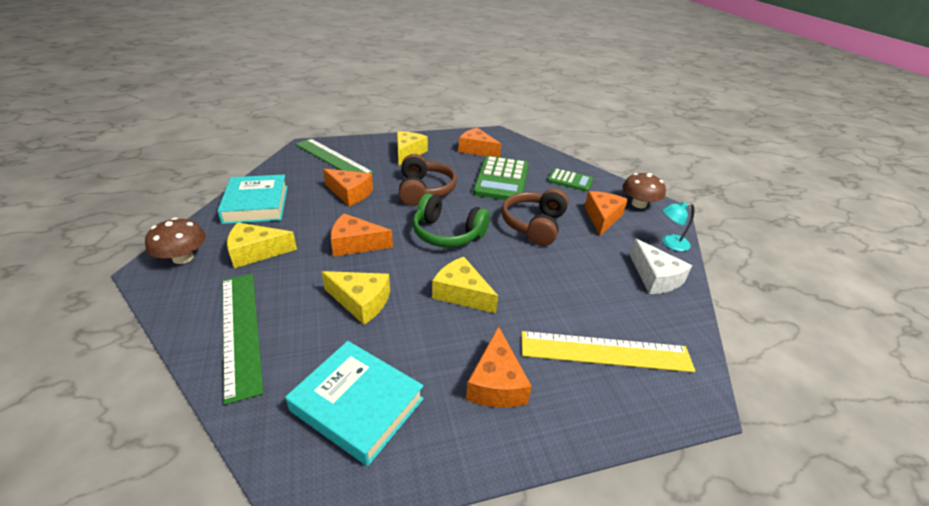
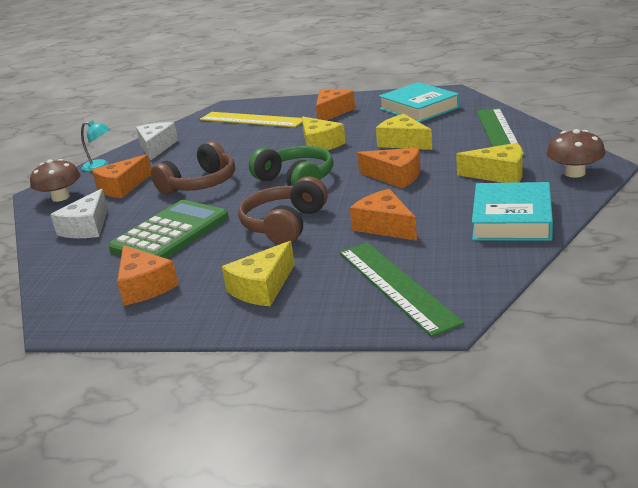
camera: 150 degrees left, 10 degrees down
(570, 180) = (87, 227): green calculator -> white cheese

